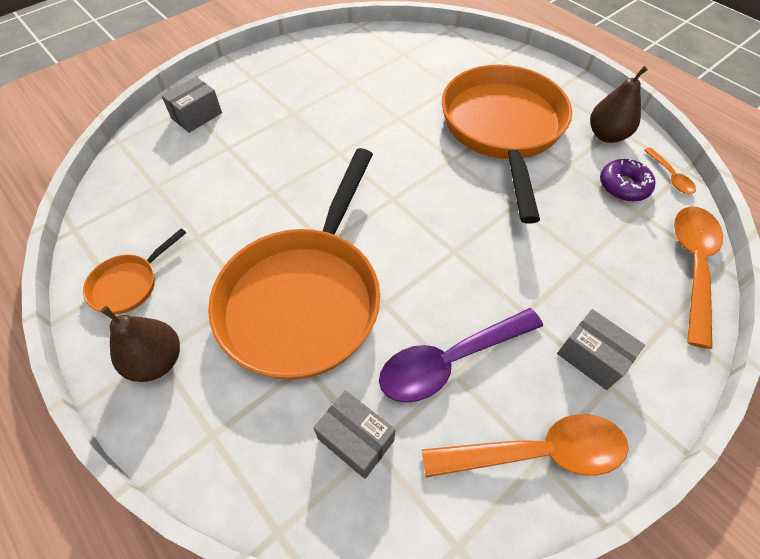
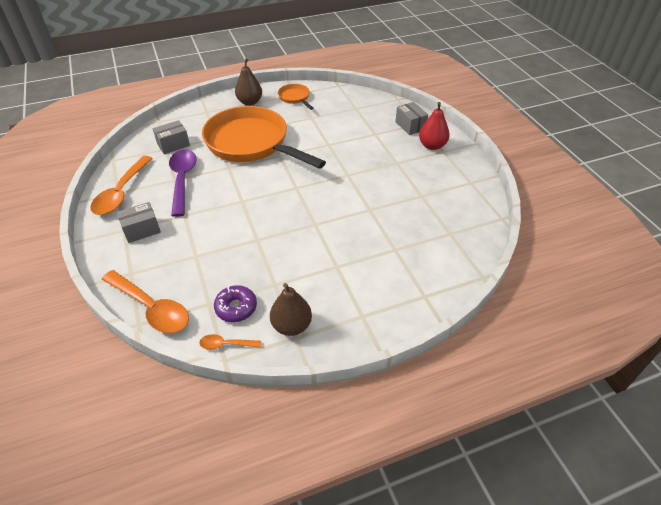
camera: 110 degrees right, 10 degrees down
(242, 88) = (432, 146): none -> red pear
(503, 129) = (331, 261): orange pan -> none

